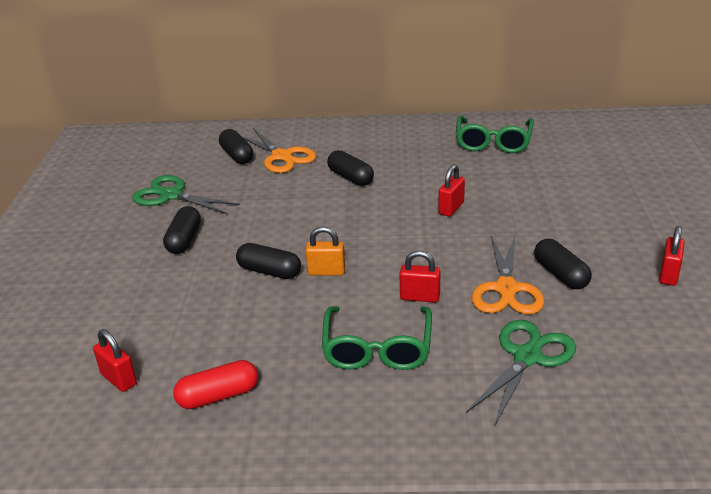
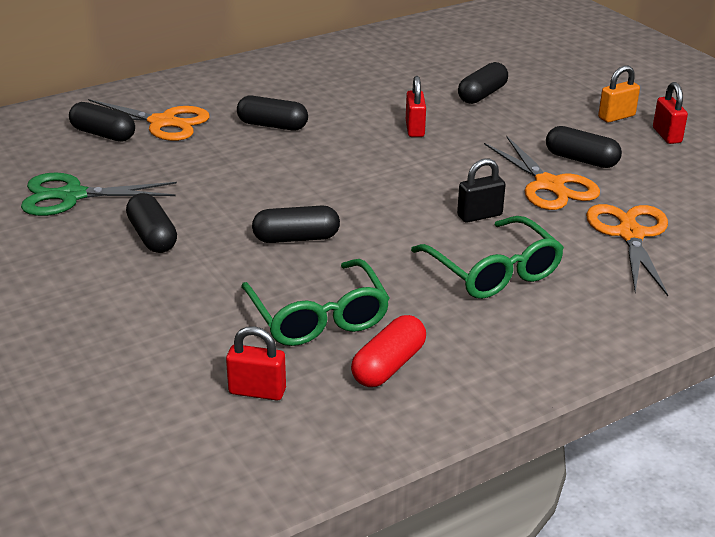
camera: 35 degrees left, 0 degrees up
(326, 272) = (358, 220): orange padlock -> orange padlock (616, 117)
(420, 297) = (479, 215): red padlock -> black padlock
(493, 142) = (384, 58): green glasses -> green glasses (318, 316)
(527, 357) = (630, 234): green scissors -> orange scissors
(539, 193) = (482, 95): none -> black capsule

